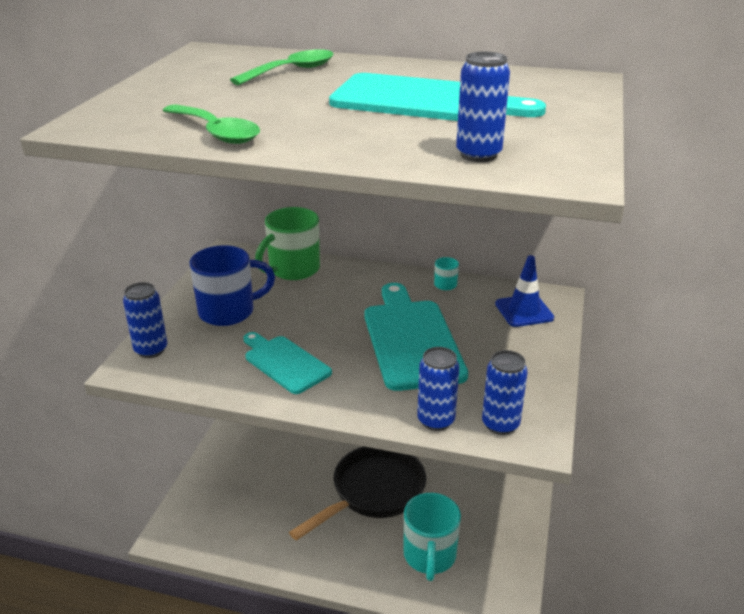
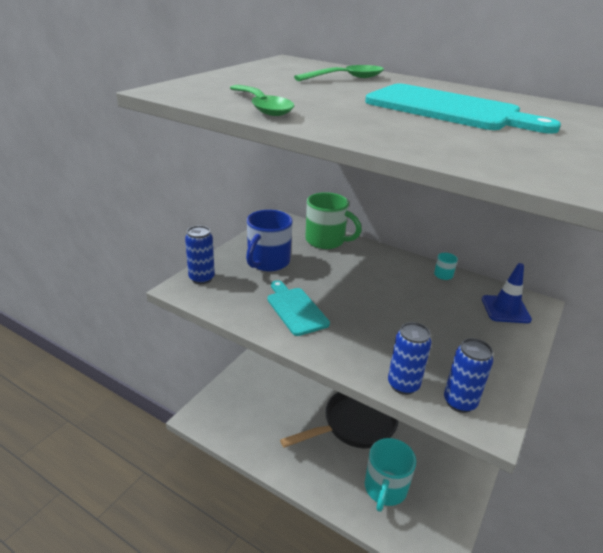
camera: 15 degrees right, 0 degrees up
(228, 312) = (268, 262): blue mug -> blue mug turned 120 degrees clockwise
(293, 269) = (326, 241): green mug -> green mug turned 120 degrees counterclockwise
(411, 340) = (402, 313): turquoise cutting board -> none
(478, 155) = (483, 153): blue can -> none

